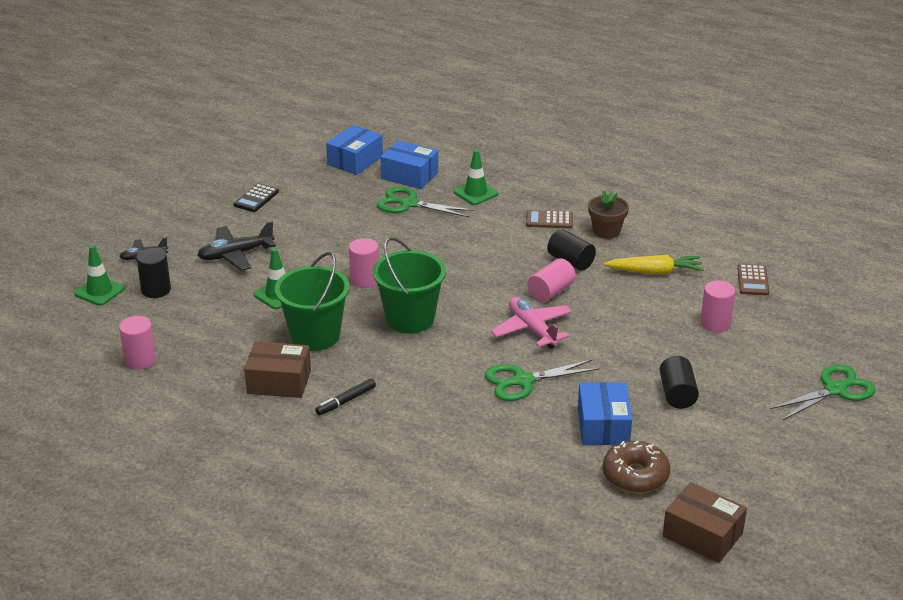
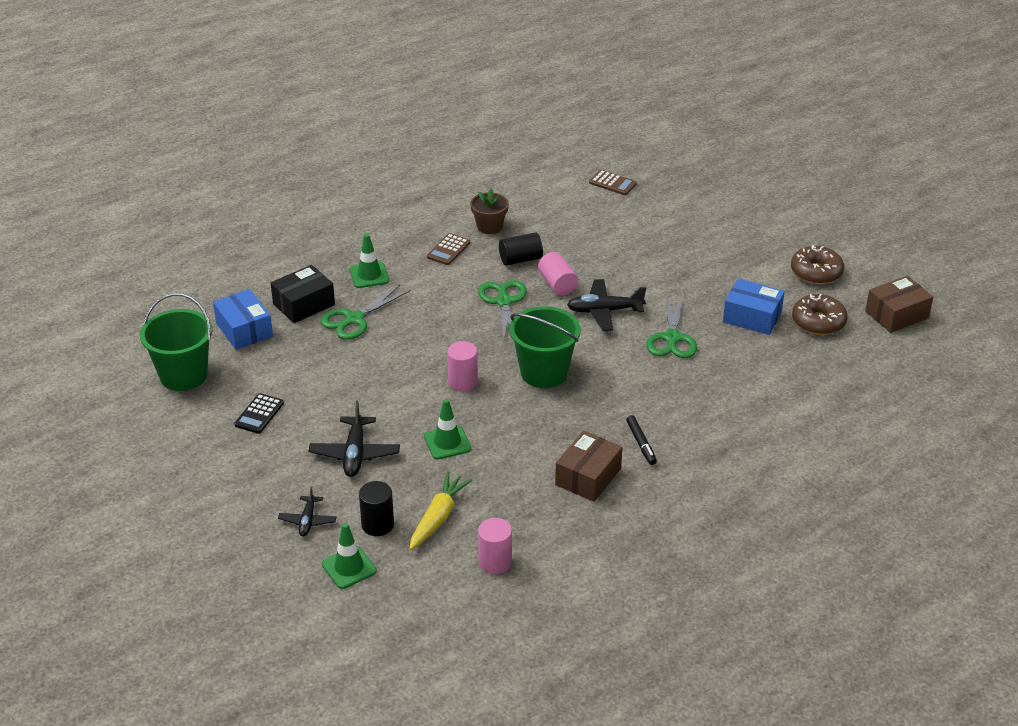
camera: 65 degrees left, 5 degrees up
(256, 198) = (259, 414): black calculator -> black calculator turned 60 degrees clockwise
(315, 336) = (531, 436): green bucket -> green bucket (183, 375)
(409, 175) = (304, 304): blue box -> black box
(532, 329) = (604, 311): pink plane -> black plane
(654, 272) = (567, 224): yellow carrot -> yellow carrot (438, 517)
(677, 394) = (733, 269): black cylinder -> none
(715, 323) = (656, 220): pink cylinder -> none
(727, 455) = (816, 272): none -> brown donut
(835, 390) = (769, 200): green scissors -> green scissors (504, 302)

